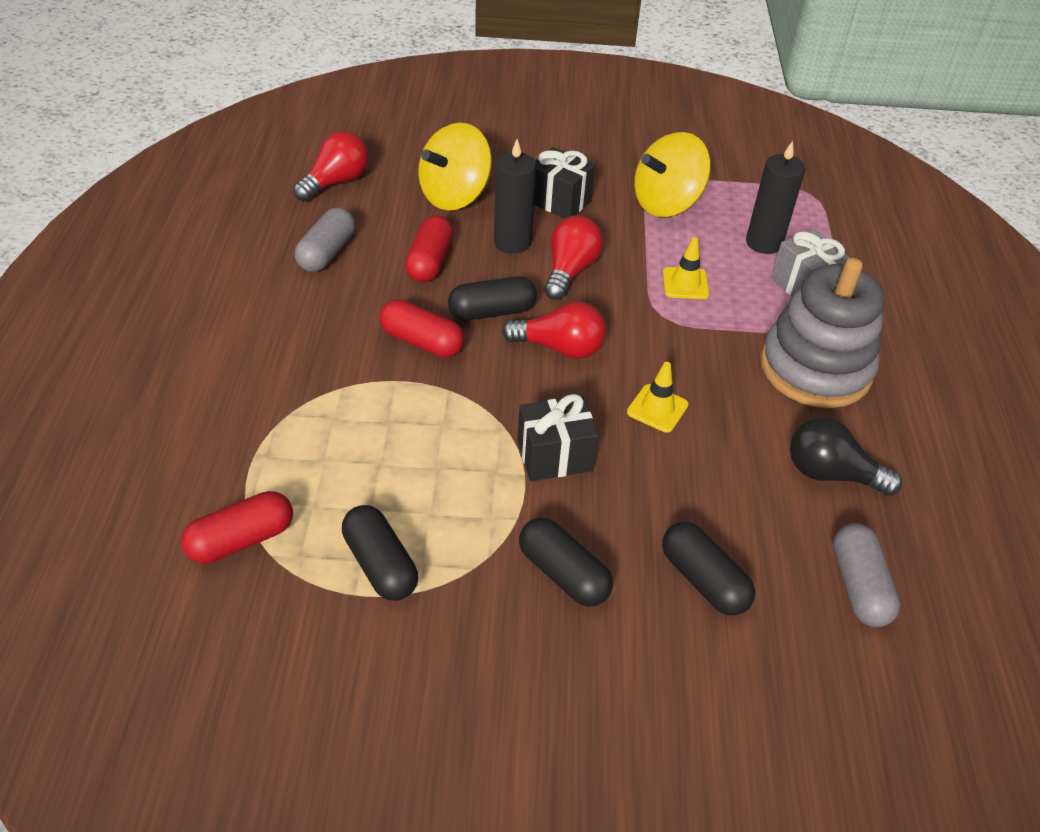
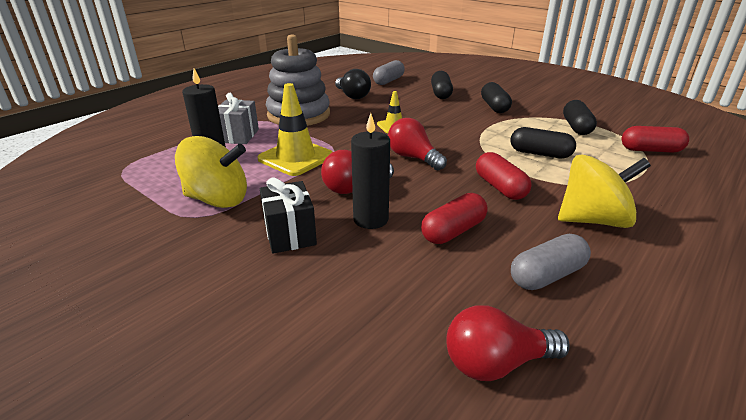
camera: 140 degrees left, 15 degrees down
(455, 195) = (373, 280): yellow spinning top -> yellow spinning top (592, 220)
(492, 312) = (436, 186): black capsule -> black capsule (540, 154)
(554, 456) = (464, 129): black gift -> none
(685, 283) = (296, 157): yellow traffic cone -> yellow traffic cone, size x1.82

